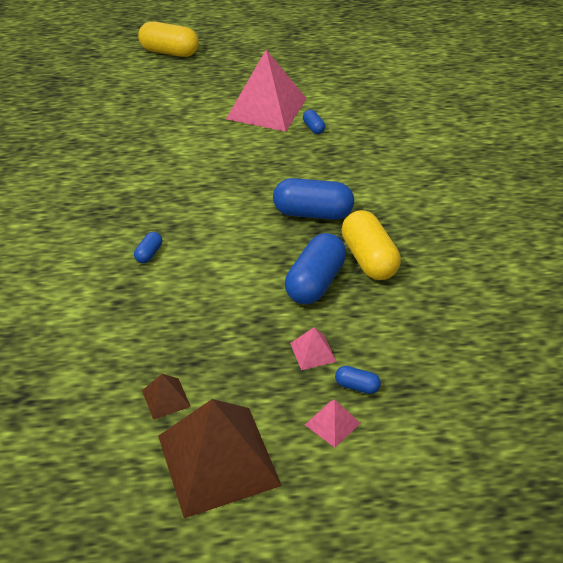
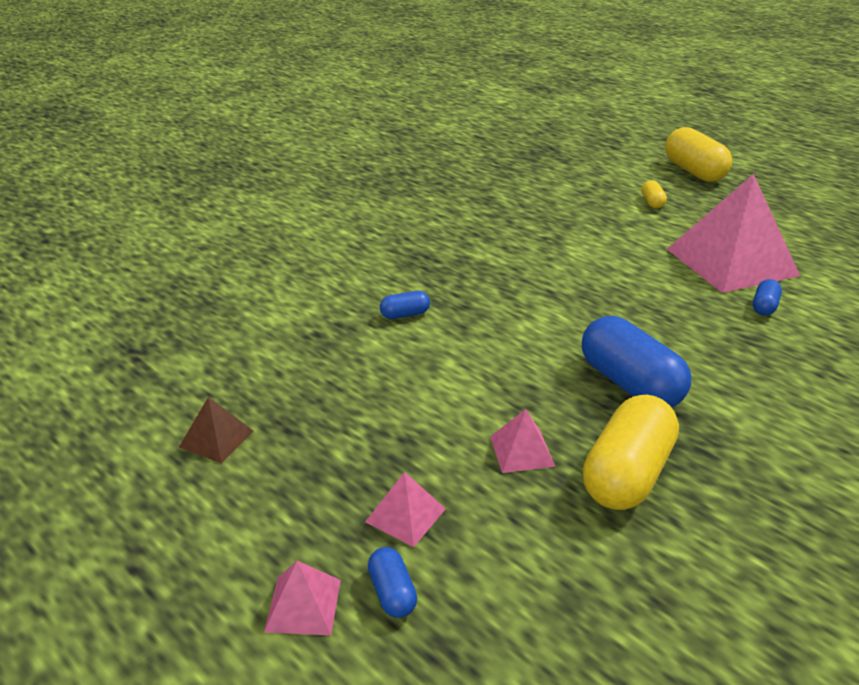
camera: 50 degrees right, 10 degrees down
(176, 89) = (652, 202): none -> yellow capsule
(218, 460) = (159, 530): brown pyramid -> none
(315, 282) = (522, 451): blue capsule -> pink pyramid

